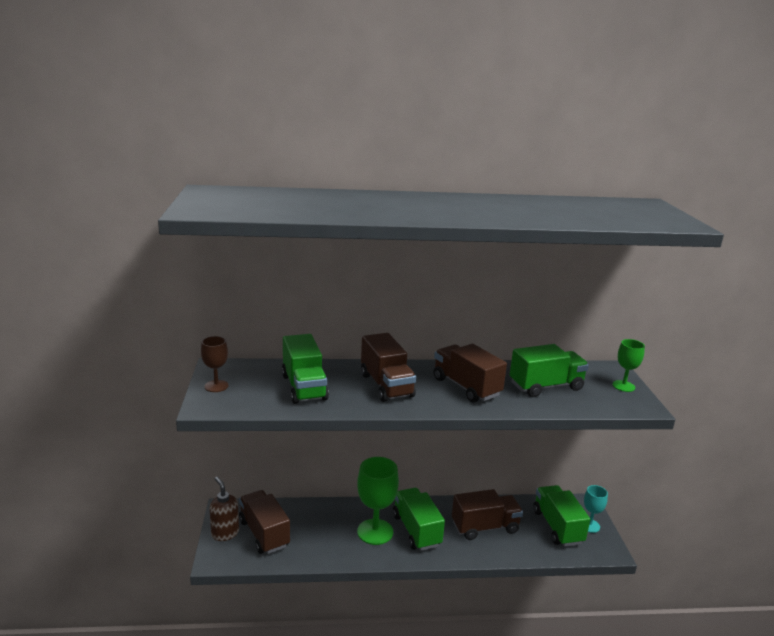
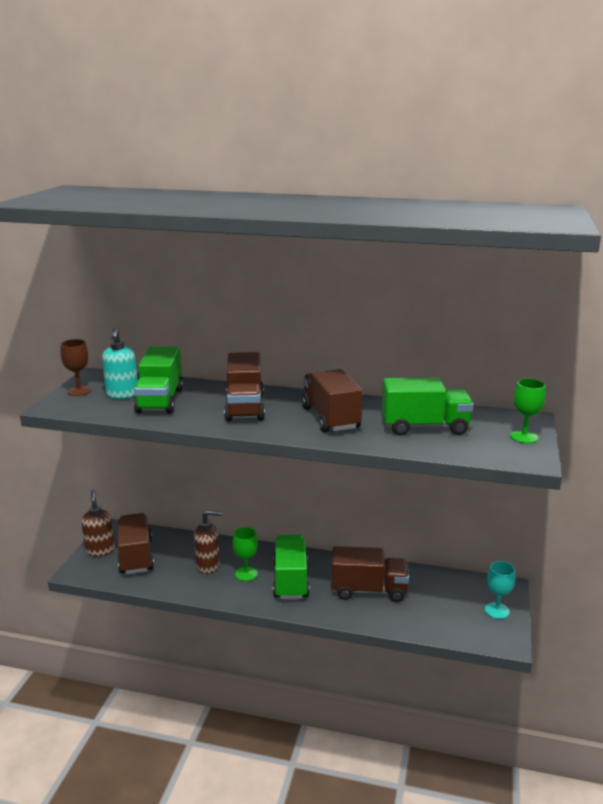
camera: 20 degrees right, 0 degrees up
(262, 385) = (122, 394): none -> turquoise soap dispenser
(337, 530) = (208, 566): none -> brown soap dispenser
(375, 532) = (246, 574): green goblet -> green goblet, size x0.57
(557, 527) = (455, 605): green truck -> none

